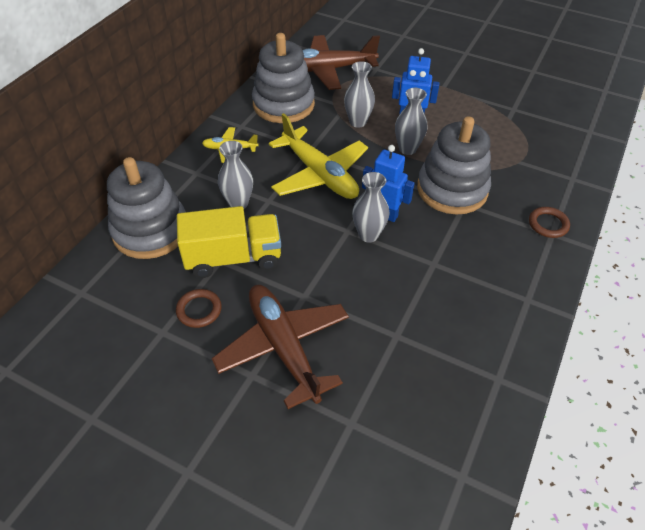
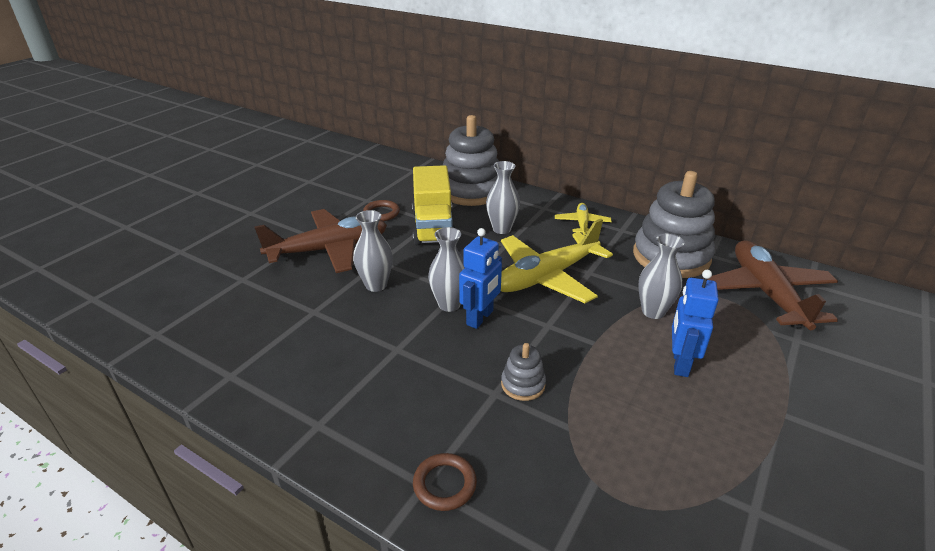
camera: 95 degrees right, 15 degrees down
(407, 149) = (604, 351): grey vase -> grey vase (376, 285)
(452, 189) = (523, 384): grey stacking toy -> grey stacking toy, size x0.45

